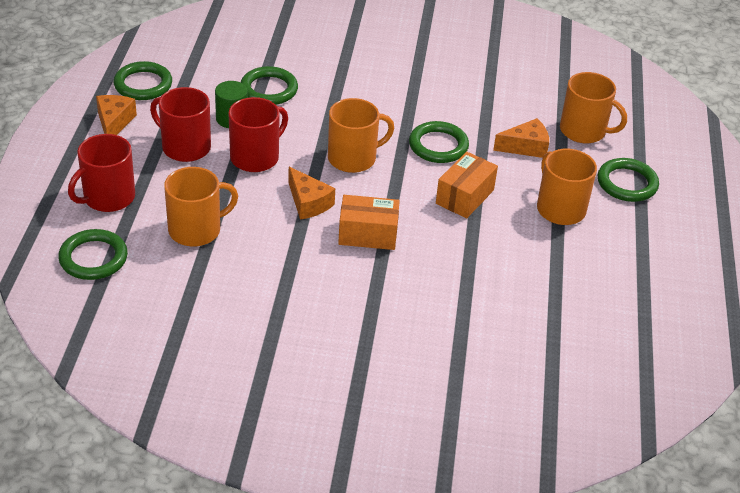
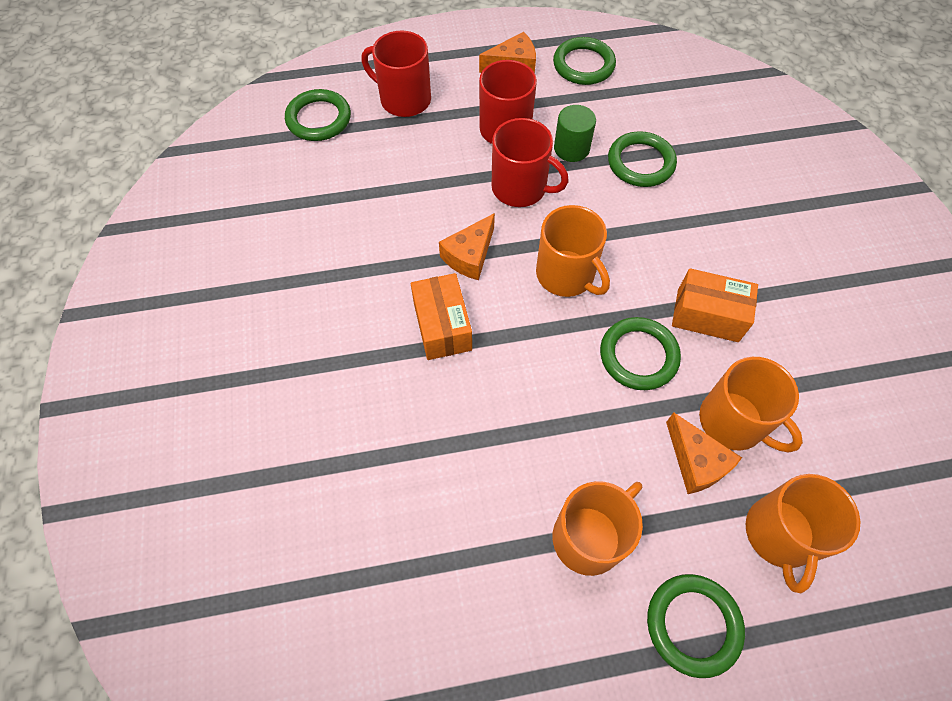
camera: 75 degrees right, 20 degrees up
(196, 230) = (387, 177): orange mug -> orange mug (733, 422)
(464, 197) = (556, 411): orange box -> orange box (707, 315)

